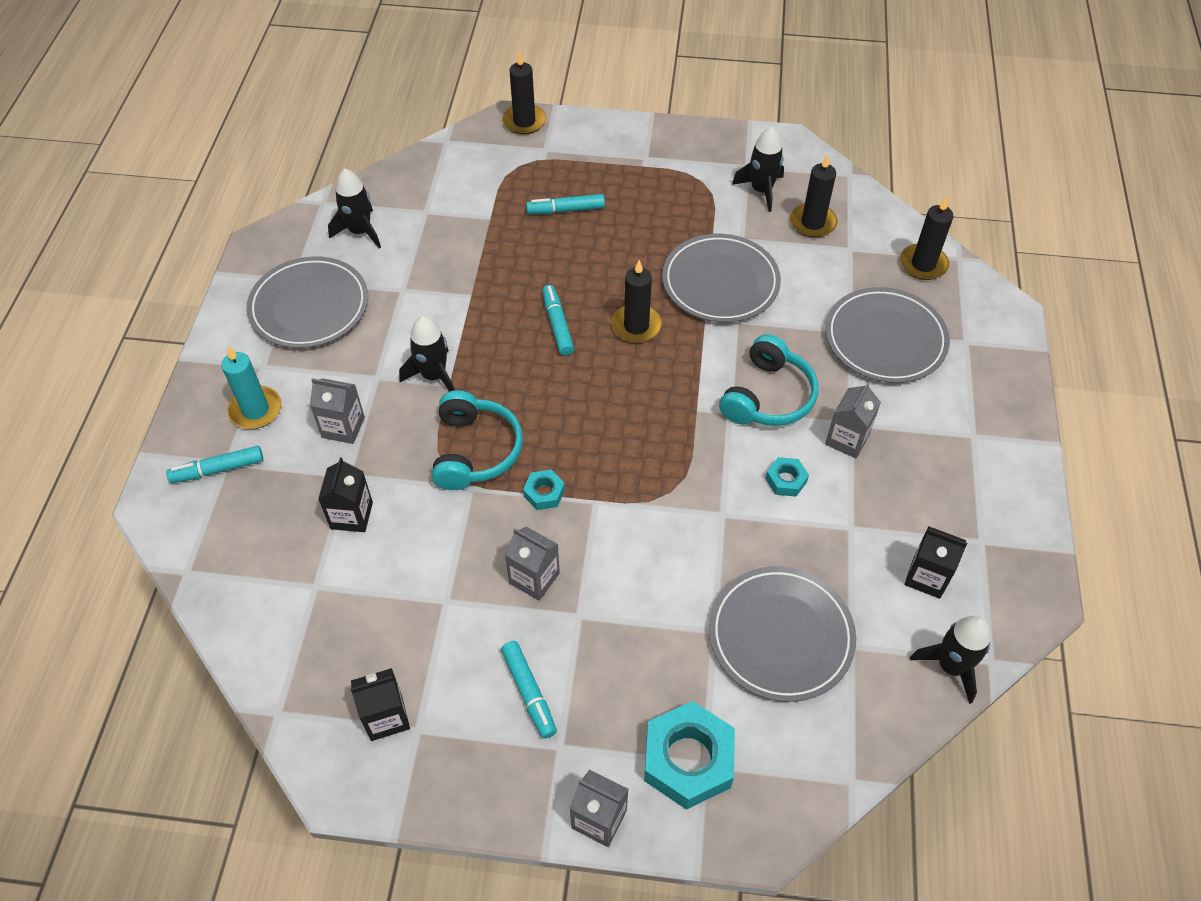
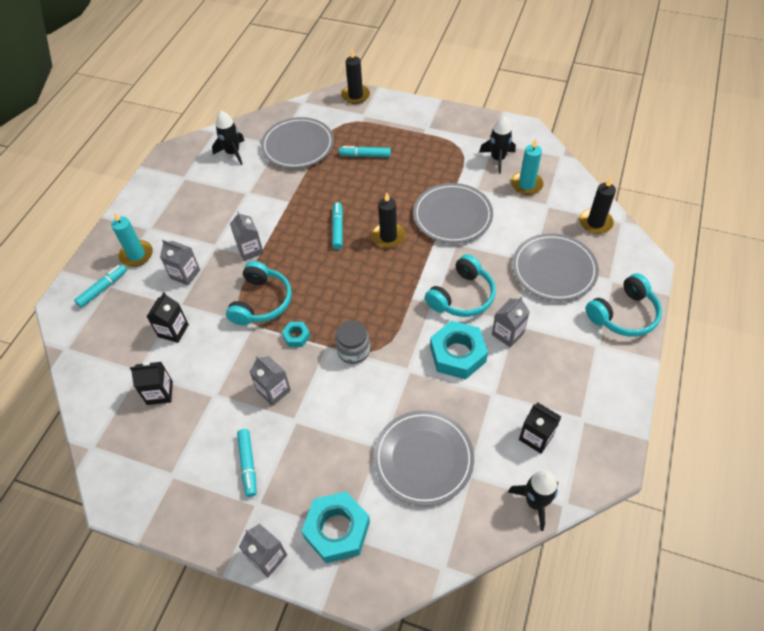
camera: 15 degrees right, 0 degrees up
(218, 469) = (103, 288): turquoise marker -> turquoise marker turned 135 degrees clockwise
(309, 306) = (188, 195): grey plate -> grey plate (298, 146)
(386, 717) = (155, 463): black carton -> black carton (160, 393)
(433, 376) = (250, 250): black rocket -> grey carton
(635, 500) = (353, 351): none -> grey jar
(786, 480) = (458, 354): turquoise nut -> turquoise nut, size x2.05
(812, 223) = (526, 184): black candle -> turquoise candle
(996, 387) = (623, 314): none -> turquoise headphones

